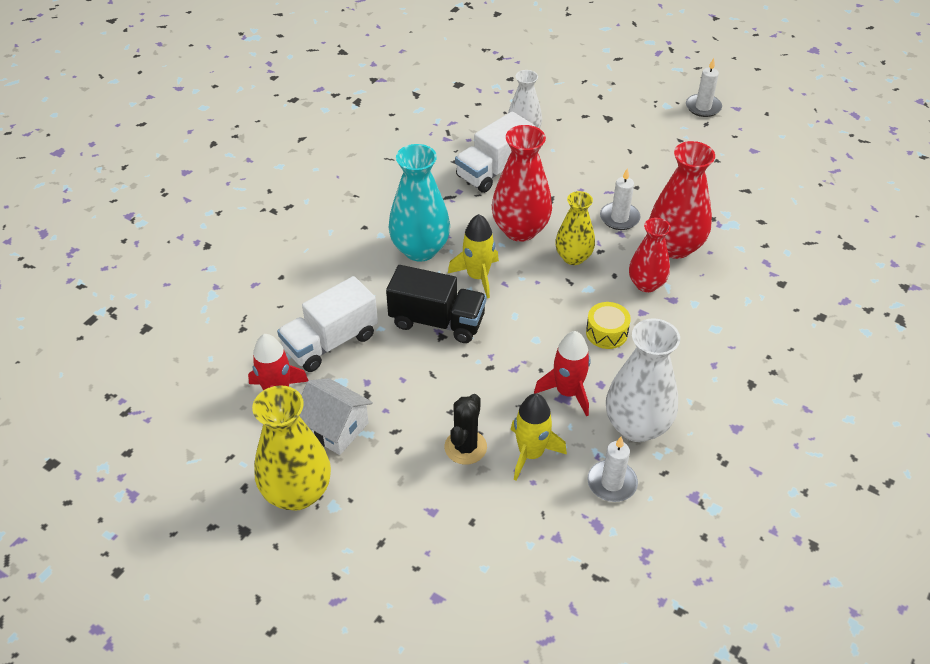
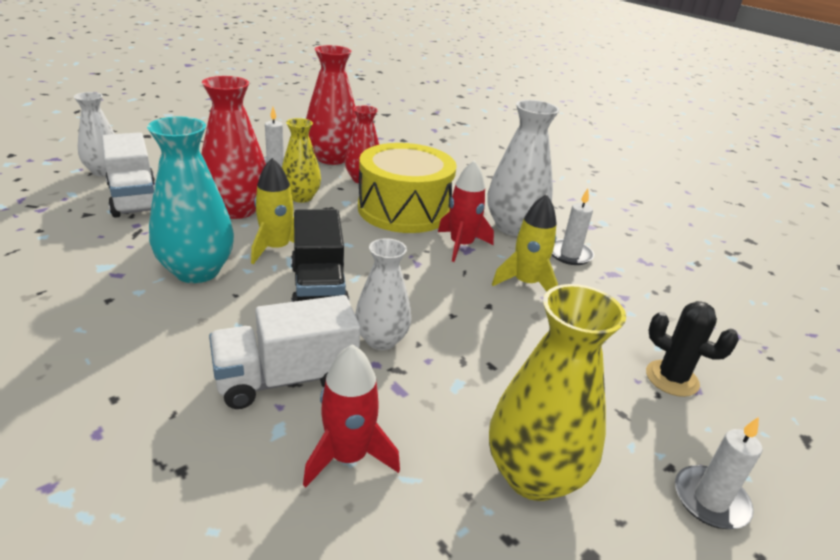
camera: 75 degrees left, 15 degrees down
(330, 342) = (286, 379): white truck -> white truck turned 90 degrees clockwise
(335, 428) = (437, 410): white house -> none
(395, 377) = (381, 340): none -> white vase
(437, 321) = (318, 289): black truck -> black truck turned 135 degrees clockwise
(465, 447) = (505, 318): black cactus -> black cactus (672, 378)
(606, 333) = (404, 209): yellow drum -> yellow drum, size x2.35
(703, 107) = (191, 105): white candle -> white candle (710, 500)

